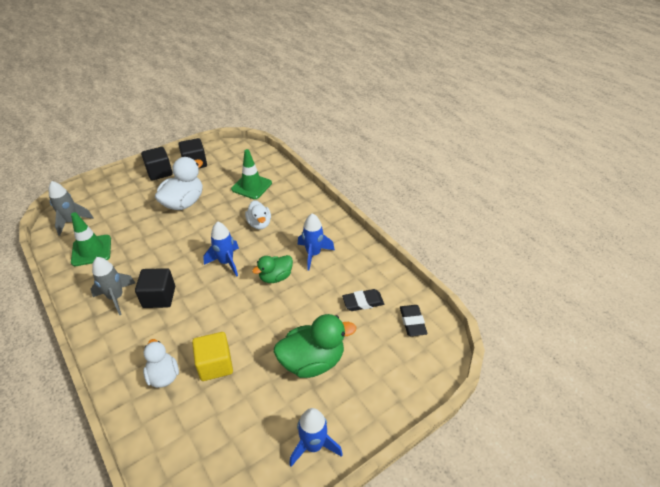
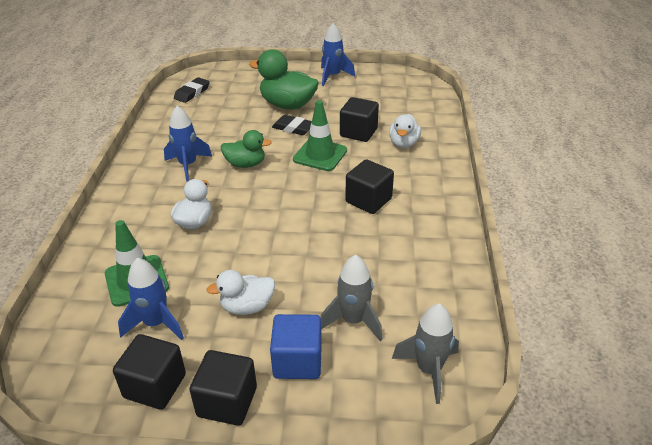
camera: 140 degrees left, 5 degrees down
(91, 250) = (417, 297): green traffic cone -> green traffic cone (320, 155)
(116, 297) = (413, 221): grey rocket -> grey rocket (353, 321)
(140, 196) = (297, 361): none -> blue cube
(184, 203) = (247, 307): white duck -> white duck, size x0.61
(215, 365) = (358, 132): yellow cube -> black cube
(226, 262) = (275, 200): blue rocket -> blue rocket (156, 323)
(363, 302) = (205, 116): black eraser -> black eraser (293, 128)

